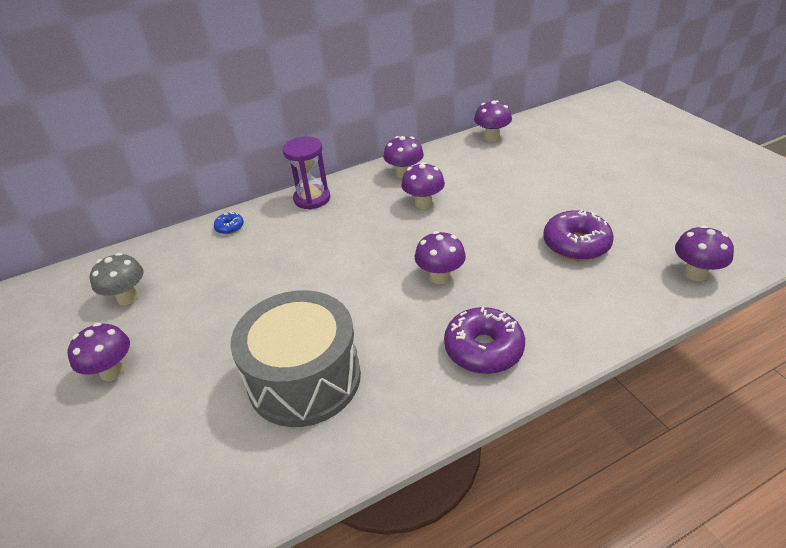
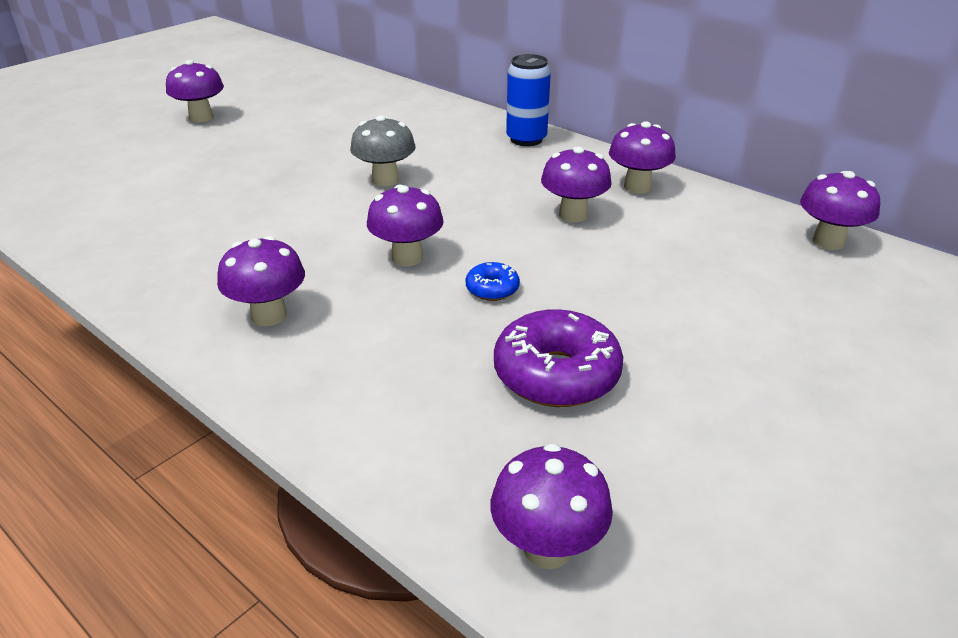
camera: 65 degrees right, 5 degrees down
(128, 297) = (302, 96): grey mushroom -> grey mushroom (385, 180)
(230, 227) = (438, 110): blue donut -> blue donut (492, 289)
(304, 378) = (201, 206): grey drum -> none
(312, 199) = (526, 139): purple hourglass -> blue can
(483, 349) = (269, 315): purple donut -> purple mushroom

